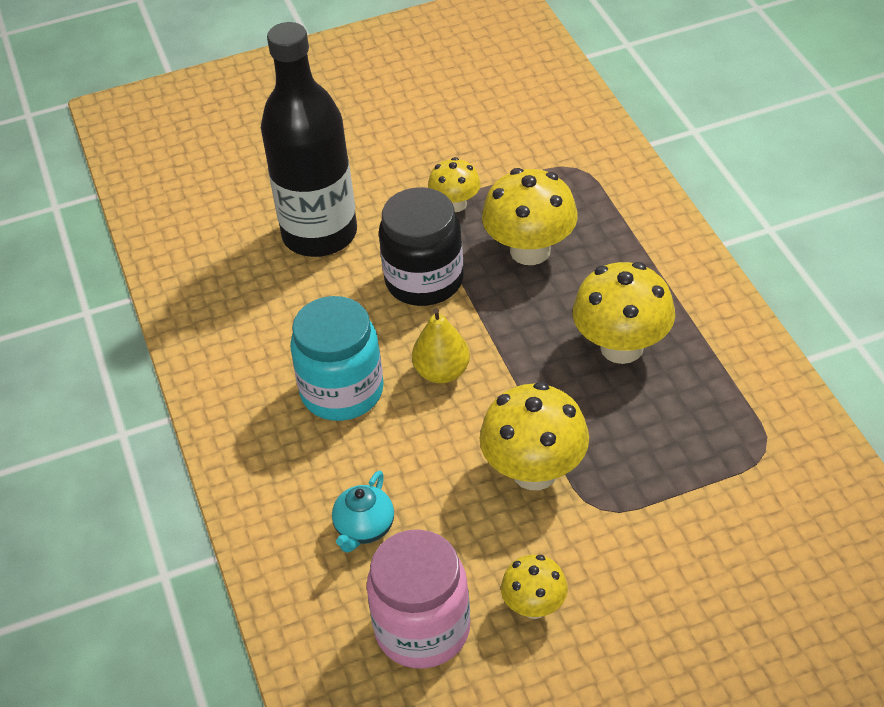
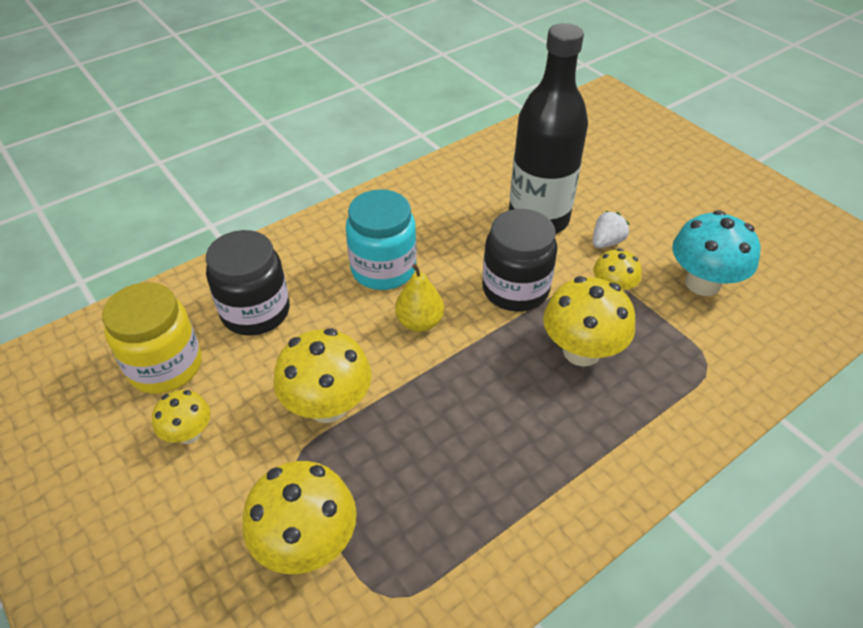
camera: 70 degrees right, 0 degrees up
(364, 528) = (255, 312): turquoise teapot -> black jar
(383, 189) = (606, 242): none -> white strawberry
(422, 629) = (165, 366): pink jar -> yellow jar
(473, 136) = (702, 283): none -> turquoise mushroom
(621, 347) = (489, 444): yellow mushroom -> yellow mushroom (307, 543)

